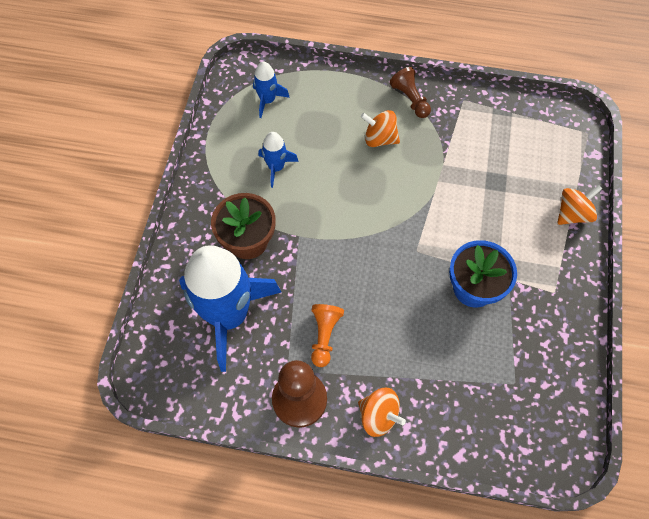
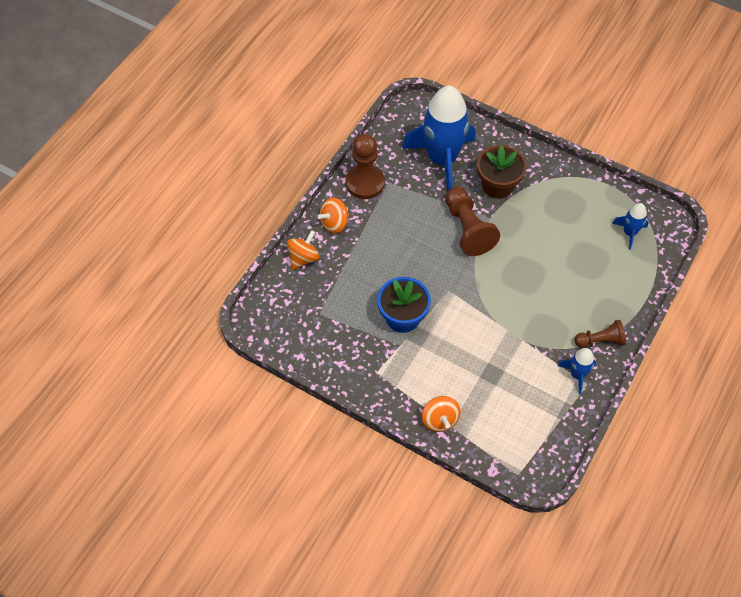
camera: 110 degrees right, 5 degrees down
(276, 167) = (558, 220): blue rocket -> blue rocket (577, 374)
(324, 255) = (467, 229): none -> brown pawn
(324, 336) = (403, 210): orange pawn -> none
(379, 139) = (564, 302): orange spinning top -> orange spinning top (303, 258)

